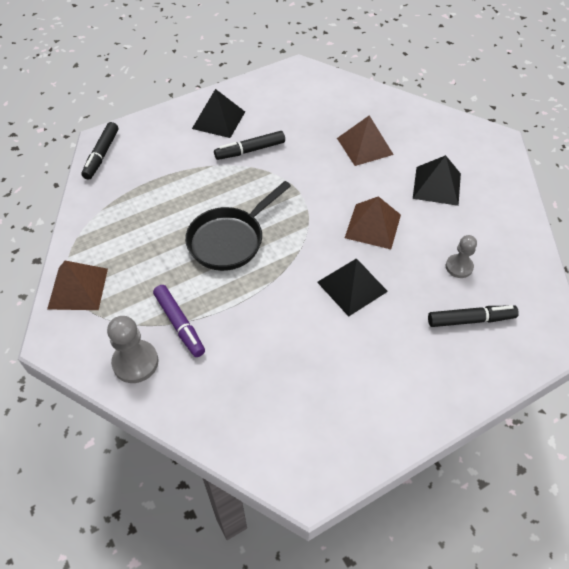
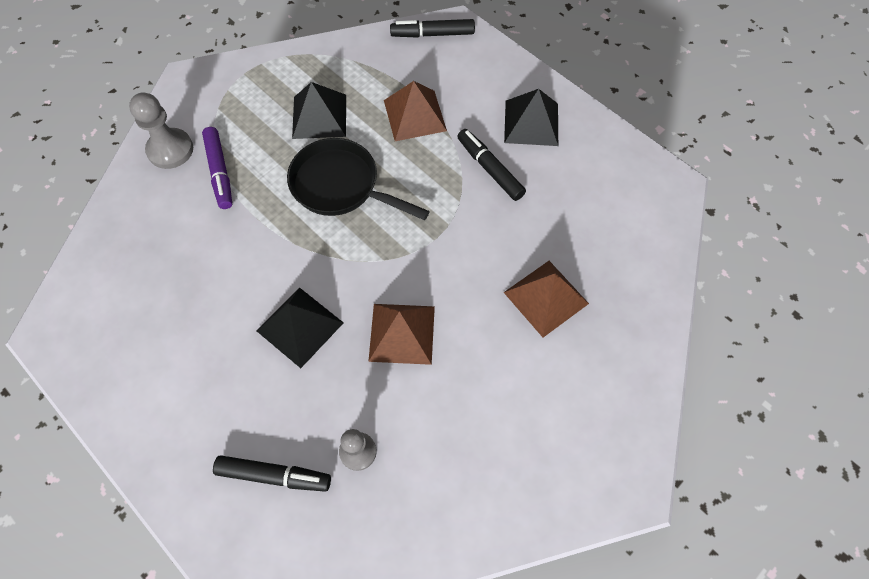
camera: 75 degrees right, 10 degrees up
(78, 288) = (249, 77): brown pyramid -> brown pyramid (415, 115)
(179, 324) = (220, 172): purple marker -> purple marker turned 60 degrees counterclockwise
(436, 186) = (499, 404): black pyramid -> black pyramid (319, 116)
(470, 320) = (274, 475): black marker -> black marker turned 60 degrees counterclockwise

